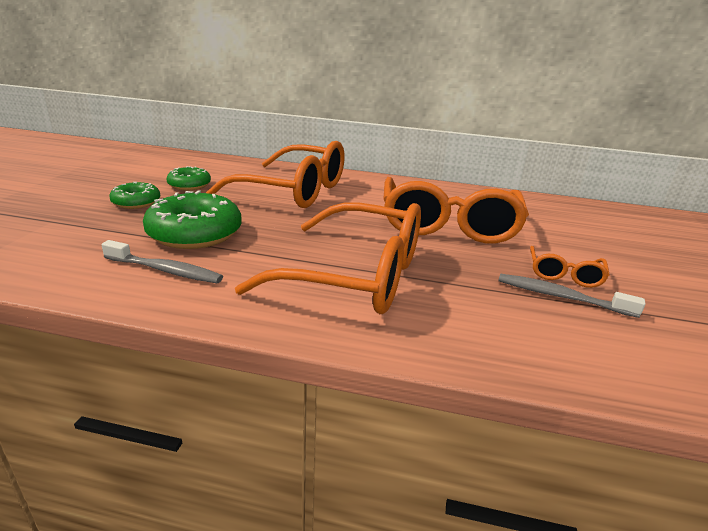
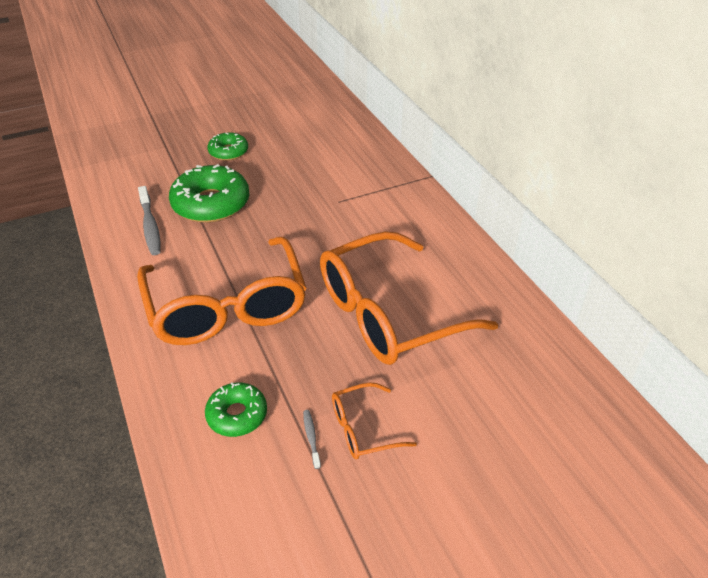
camera: 55 degrees right, 15 degrees up
(189, 185) = (287, 149): green donut -> green donut (237, 415)
(294, 191) = (345, 197): orange glasses -> none
(560, 297) = (311, 438): grey toothbrush -> grey toothbrush, size x0.50

